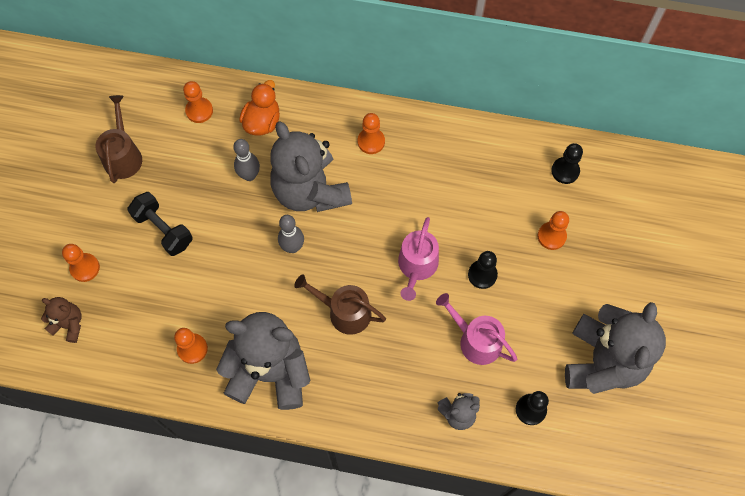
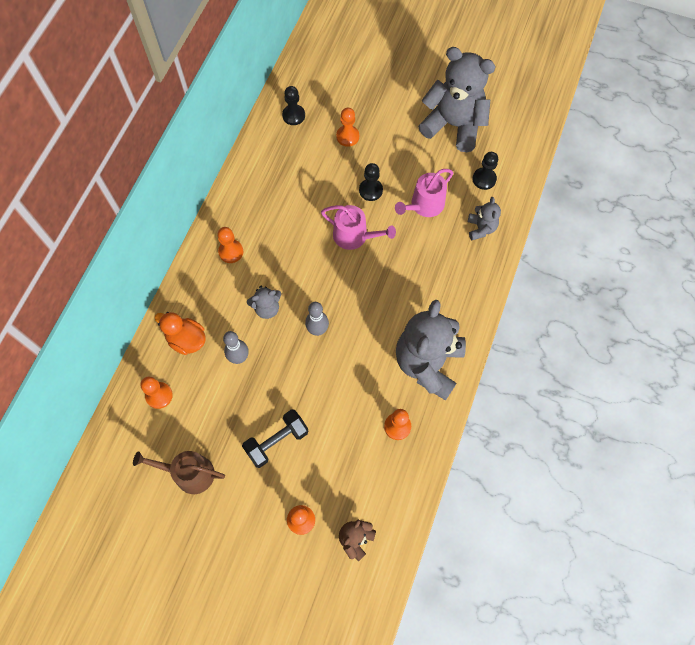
camera: 80 degrees left, 0 degrees up
(310, 191) = (267, 308): grey teddy bear -> grey teddy bear, size x0.46
(344, 312) = (384, 297): brown watering can -> none

